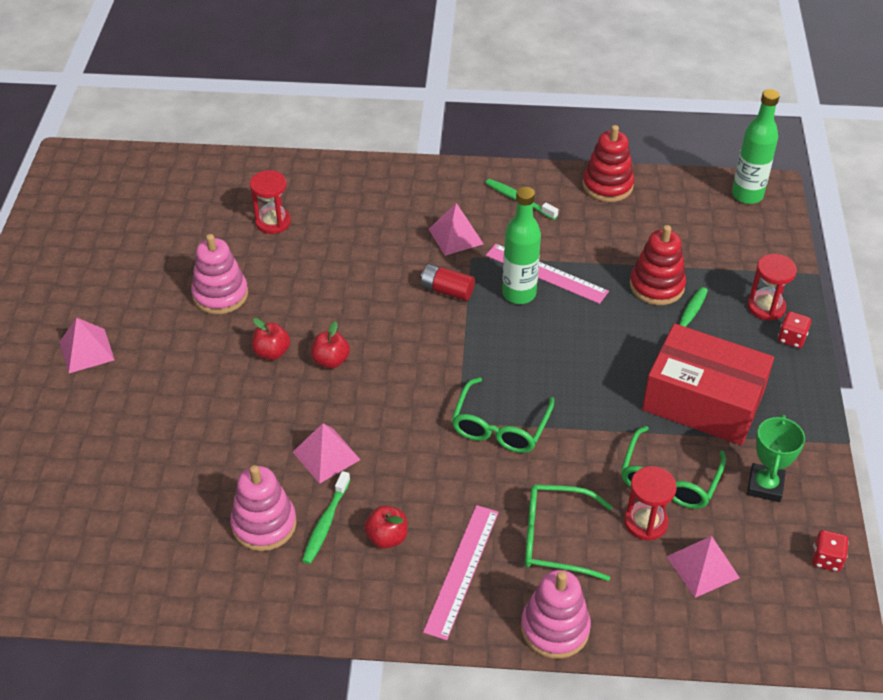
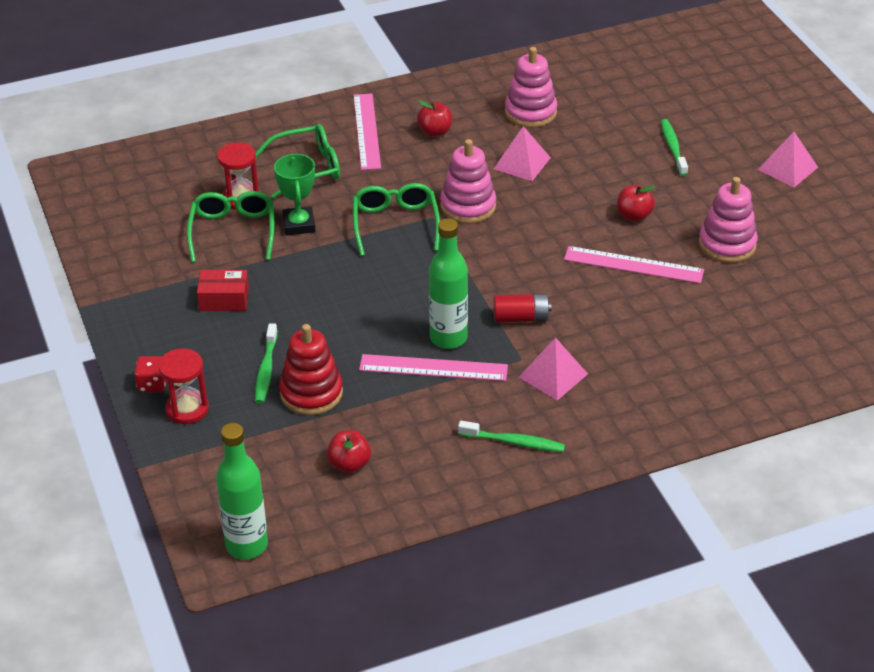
camera: 155 degrees right, 5 degrees down
(273, 222) = (750, 326): red hourglass -> none
(315, 304) = (633, 265): none -> pink ruler
(325, 523) = (486, 126): green toothbrush -> green toothbrush (673, 147)
(330, 360) = (578, 226): red apple -> red apple (349, 464)
(555, 628) = (281, 122): pink stacking toy -> pink stacking toy (468, 206)
(607, 185) = (422, 498): red stacking toy -> none
(702, 567) = (185, 185): pink pyramid -> none
(703, 401) = (224, 299): red box -> red box, size x0.45
(765, 486) = (149, 252): green trophy -> green trophy (299, 224)
(826, 559) = (87, 218): red dice -> none

